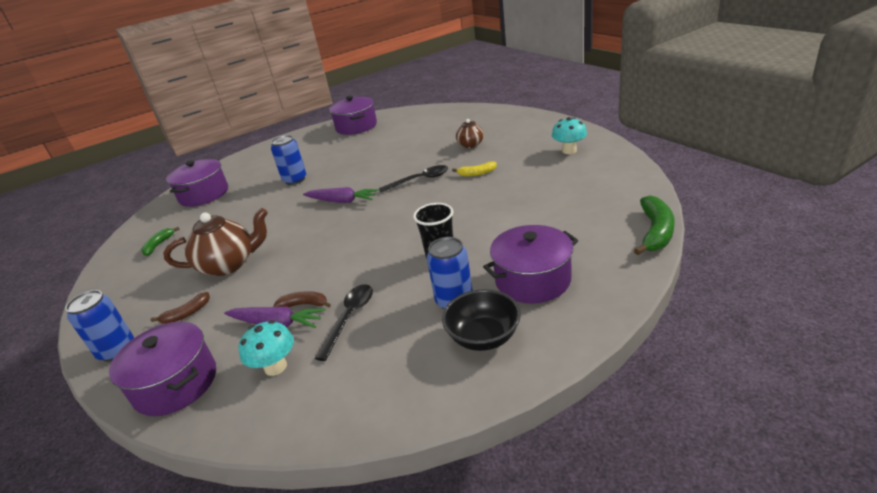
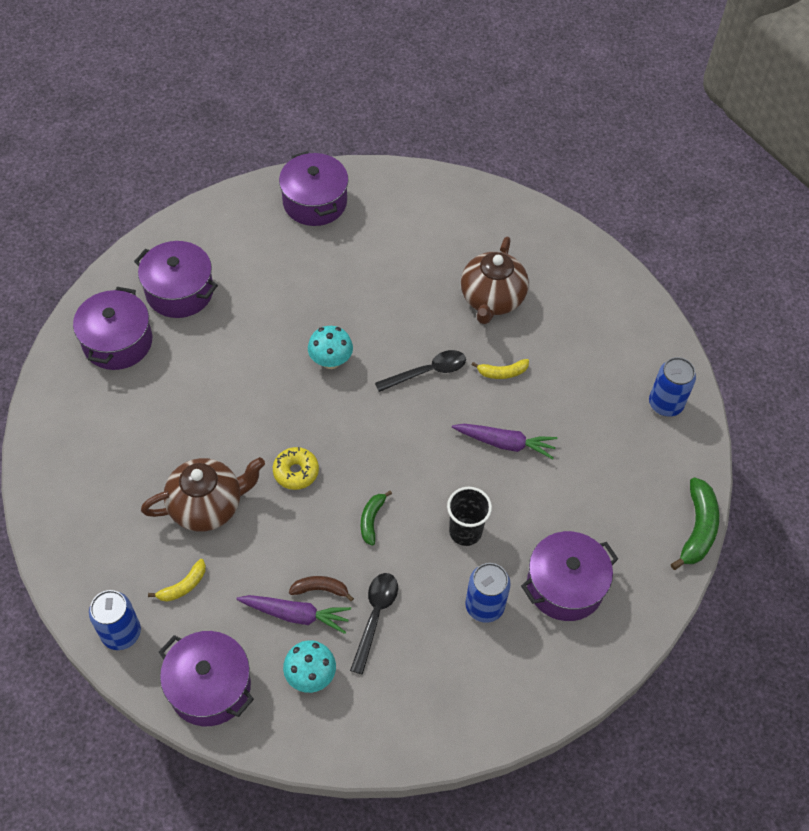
camera: 10 degrees left, 25 degrees up
(158, 245) = (93, 450): green banana -> green banana (371, 520)
(186, 314) = (183, 586): brown banana -> yellow banana
(256, 169) = (179, 291): none -> purple pot
(295, 180) = (249, 333): blue can -> blue can (665, 404)
(306, 239) = (296, 472): none -> yellow donut
(342, 201) = (328, 399): purple carrot -> purple carrot (505, 443)
(470, 145) = (492, 299): brown teapot -> brown teapot, size x1.75
(483, 337) = (515, 660): black bowl -> none
(569, 151) = (621, 345): turquoise mushroom -> turquoise mushroom (331, 361)

